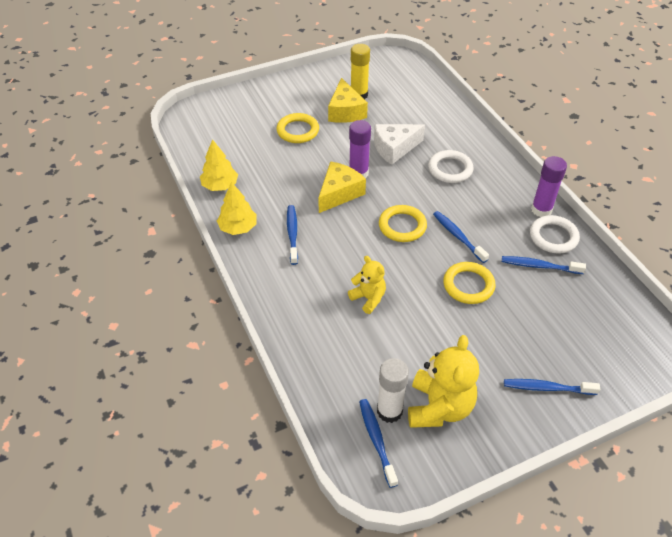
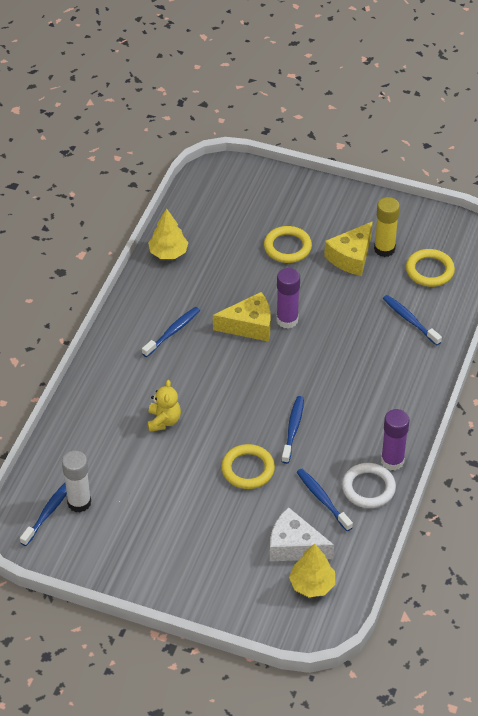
camera: 45 degrees right, 0 degrees up
(238, 228) = (140, 297): yellow tree -> yellow tree (312, 584)
(394, 148) = (346, 320): white cheese -> white cheese (294, 546)
(402, 226) = (261, 388): yellow ring -> yellow ring (429, 270)
(439, 407) = (113, 527): yellow teddy bear -> none
(450, 169) = (367, 372): white ring -> none
(547, 388) = (201, 577): blue toothbrush -> blue toothbrush (410, 320)

